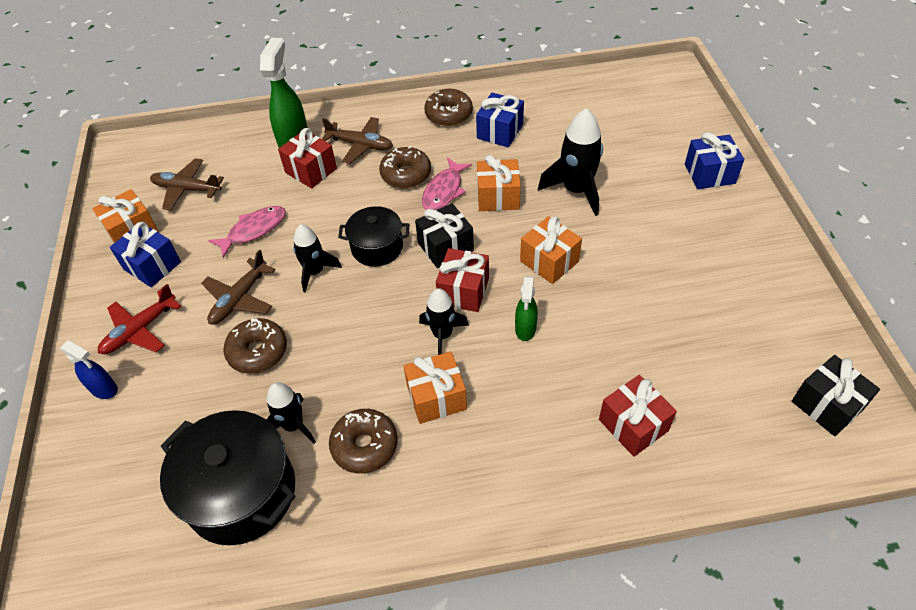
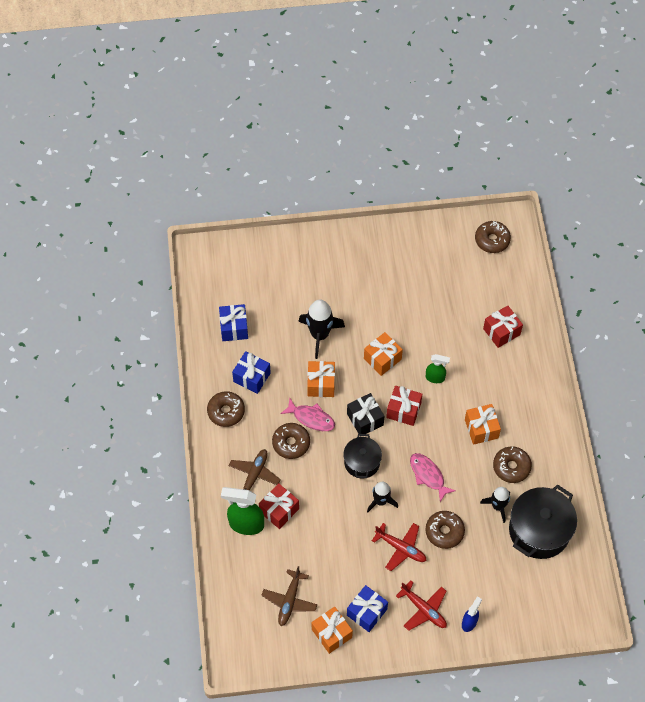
camera: 90 degrees left, 10 degrees up
(239, 299) = (401, 548): brown plane -> red plane
(254, 230) = (338, 545): pink fish -> pink fish (428, 475)
(442, 335) = (437, 424): black rocket -> none
(709, 174) = (312, 253): blue gift -> blue gift (234, 328)
(827, 405) = (492, 240): black gift -> brown donut

